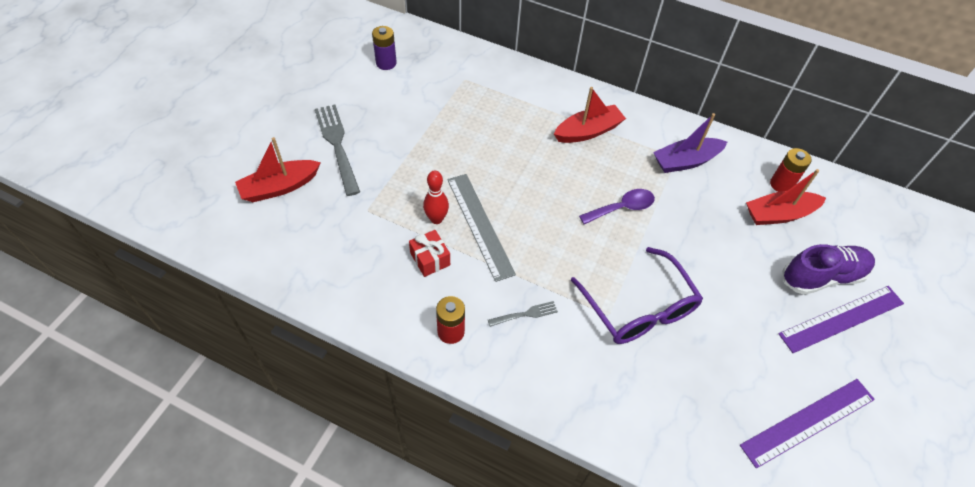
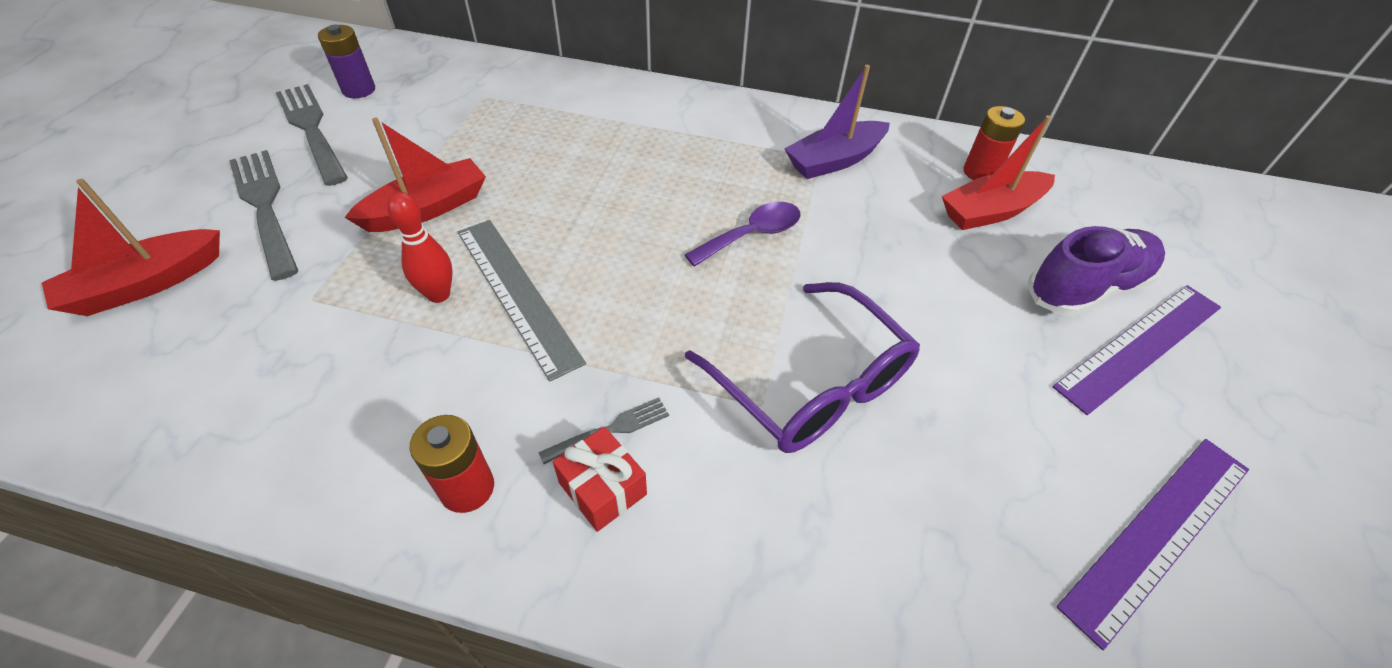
camera: 10 degrees left, 5 degrees down
(359, 91) = (312, 129): none -> grey fork
(430, 259) = (426, 362): red gift -> red gift (602, 488)
(588, 131) = (681, 140): red boat -> red boat (427, 209)

